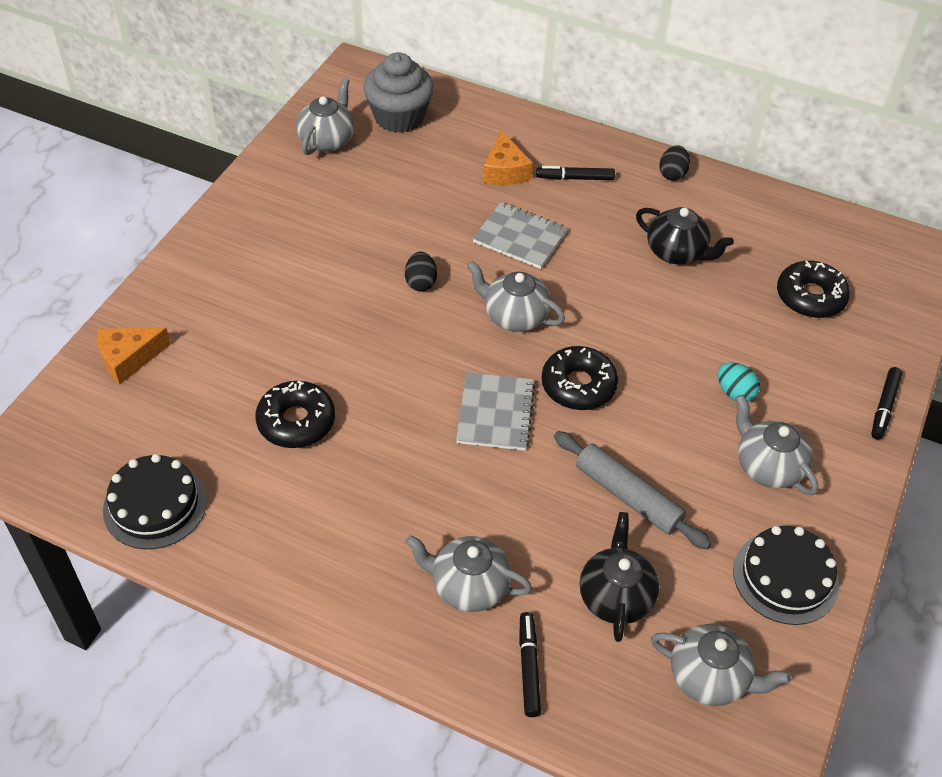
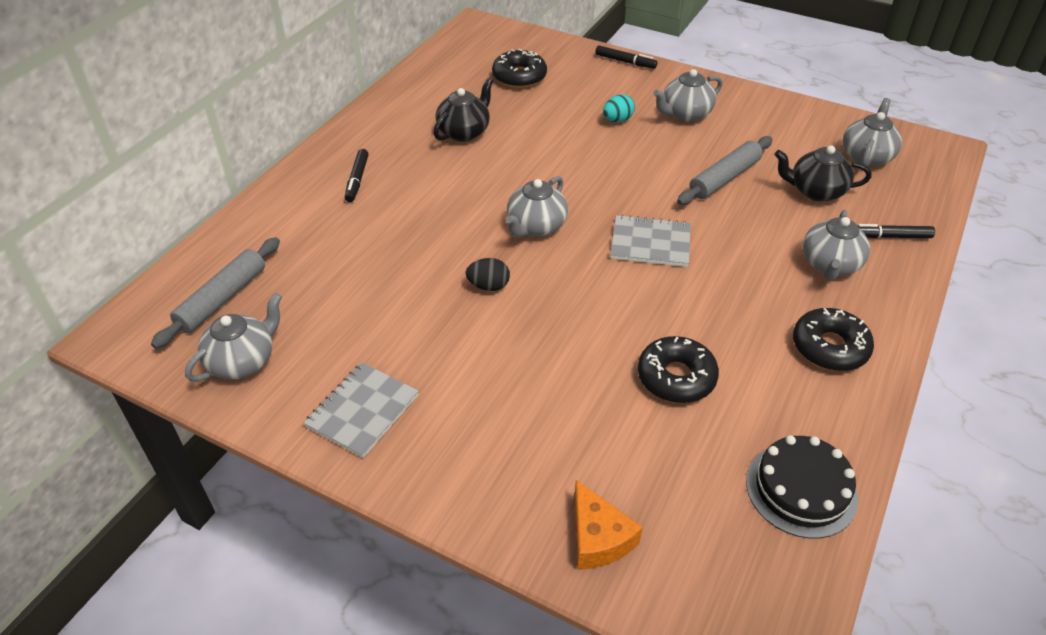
camera: 85 degrees left, 5 degrees down
(327, 140) = (243, 361): grey teapot -> grey teapot turned 105 degrees clockwise
(399, 117) = (222, 299): grey cupcake -> grey rolling pin
(505, 170) = (335, 223): orange cheese -> none
(520, 237) = (433, 218): grey notebook -> grey notebook (363, 411)
(578, 385) = (615, 195): black donut -> black donut (829, 347)
(672, 174) = (365, 125): black egg -> none
(785, 577) = (777, 118): black cake -> none

